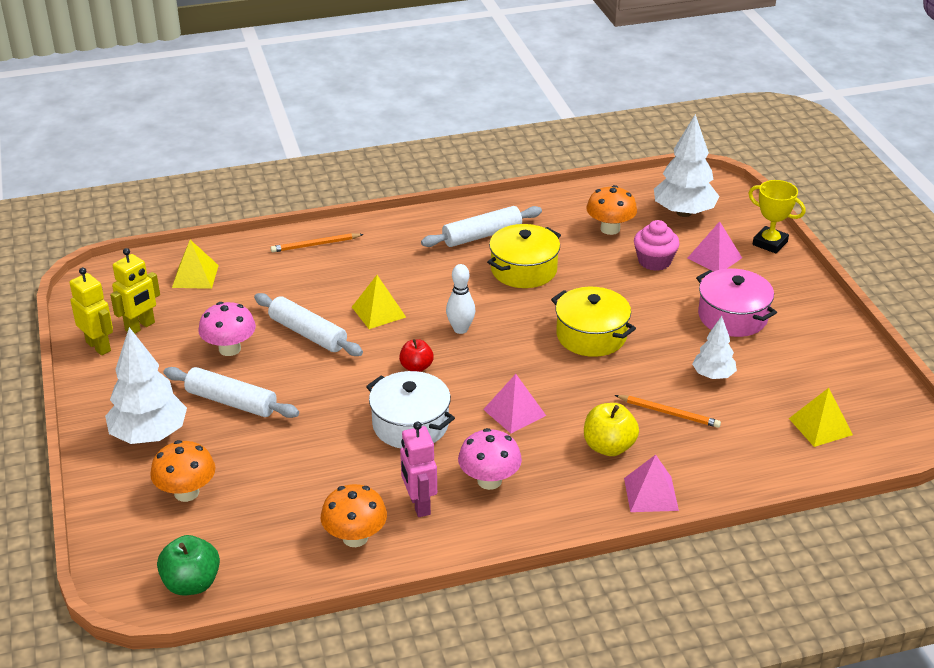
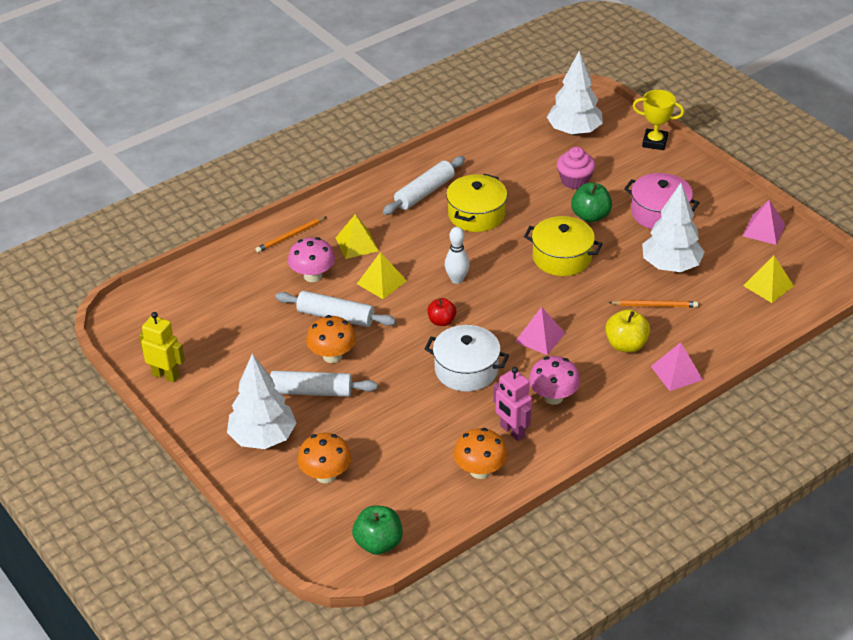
camera: 20 degrees left, 5 degrees up
(140, 327) = (190, 349): yellow robot -> none
(195, 276) = (205, 291): yellow pyramid -> yellow pyramid (357, 244)
(229, 349) = (279, 347): pink mushroom -> pink mushroom (313, 276)
(610, 229) = (524, 161): orange mushroom -> orange mushroom (332, 356)
(650, 301) = (590, 216): none -> green apple
(713, 375) = (670, 266): white tree -> white tree, size x1.73
(714, 258) = (619, 166): pink pyramid -> pink pyramid (764, 230)

